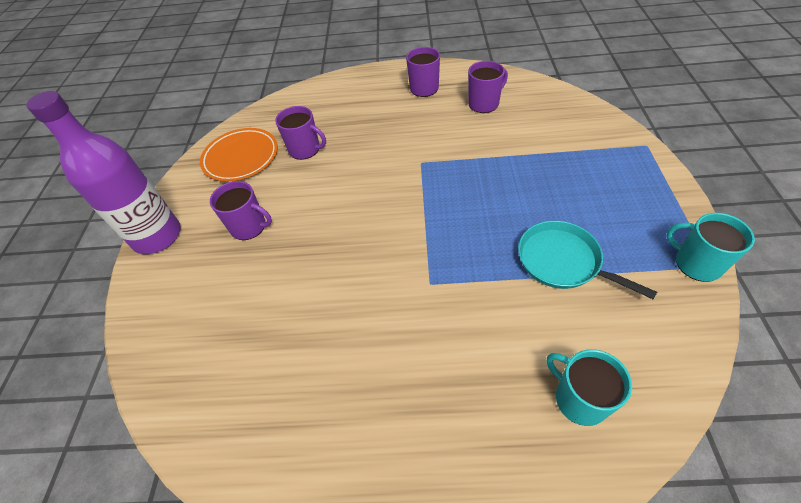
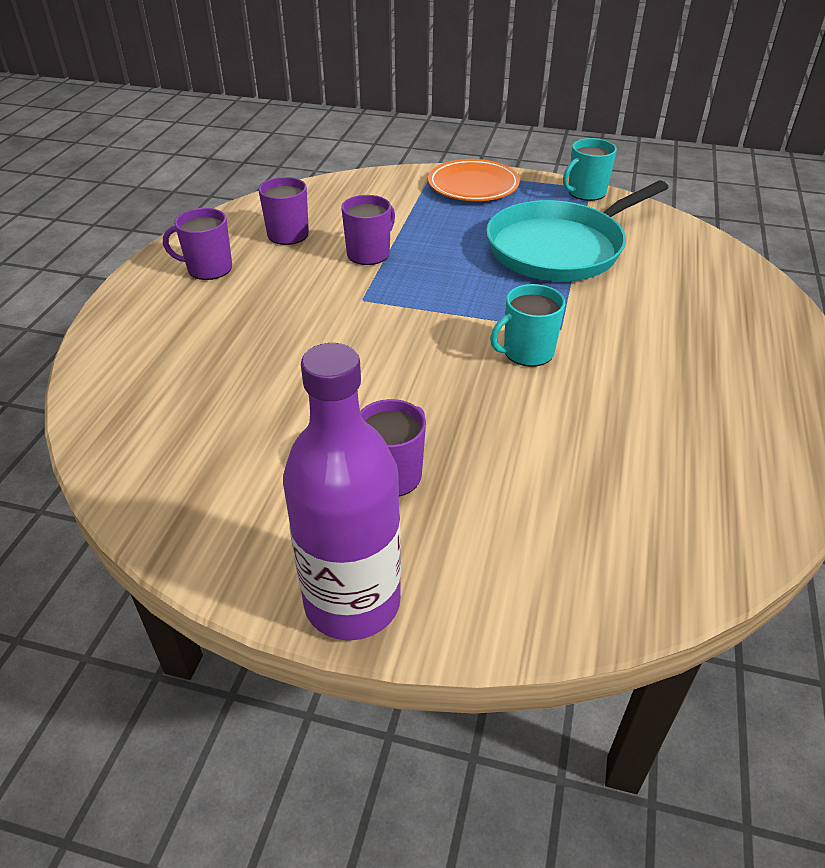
camera: 80 degrees left, 10 degrees down
(241, 158) = (212, 476): orange plate -> orange plate (473, 186)
(305, 149) = (252, 397): purple mug -> purple mug (369, 253)
(562, 261) = (560, 248): turquoise pan -> turquoise pan, size x1.64
(579, 399) = (706, 278): turquoise mug -> turquoise mug (527, 352)

